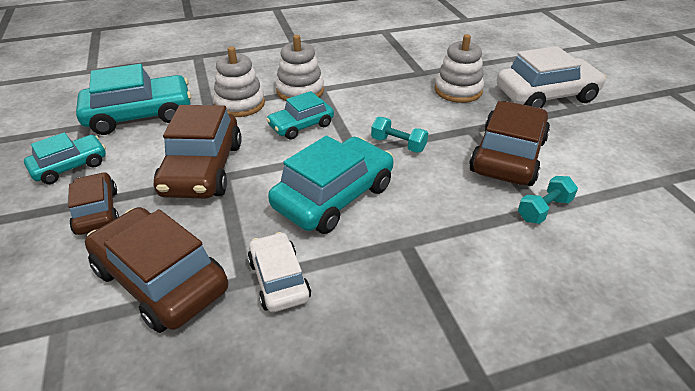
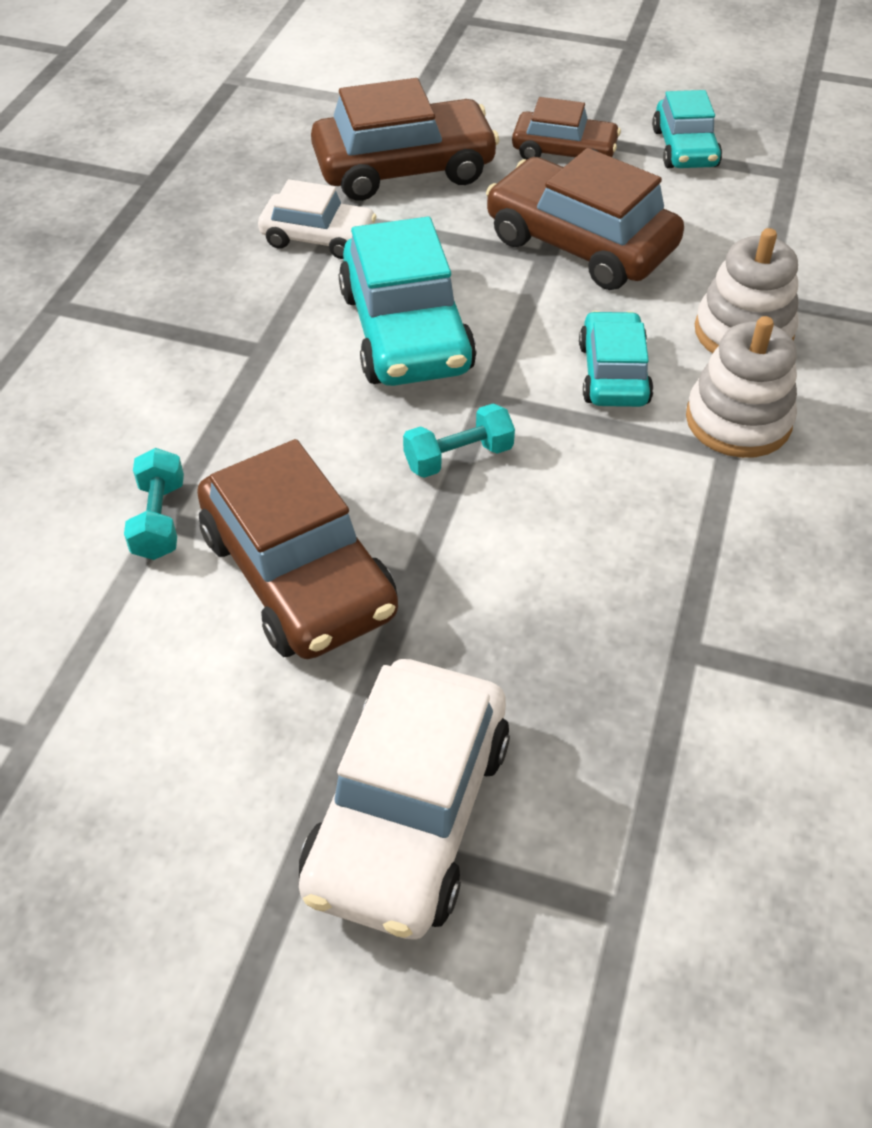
camera: 125 degrees right, 10 degrees up
(140, 115) = (785, 225): turquoise car -> none
(458, 90) = (558, 660): white stacking toy -> none

